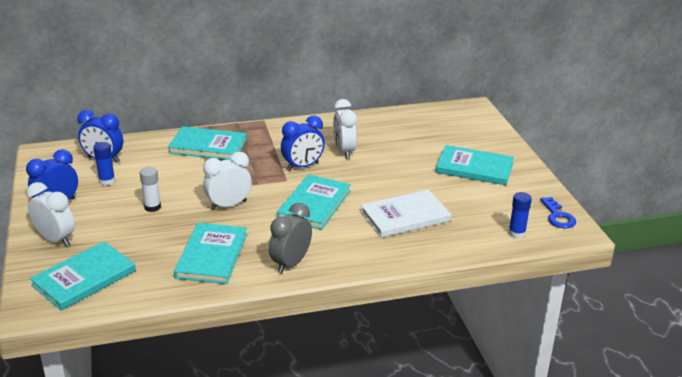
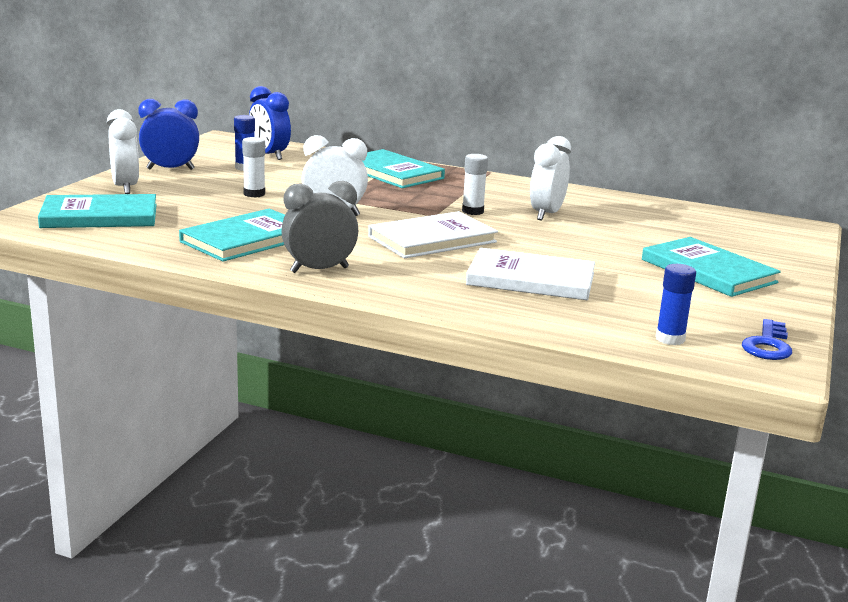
camera: 35 degrees right, 10 degrees down
(303, 166) = (472, 211): blue clock -> white glue stick
(314, 204) = (432, 239): turquoise book -> white book

